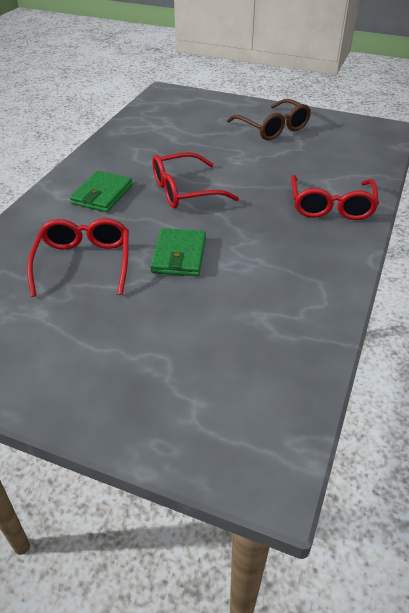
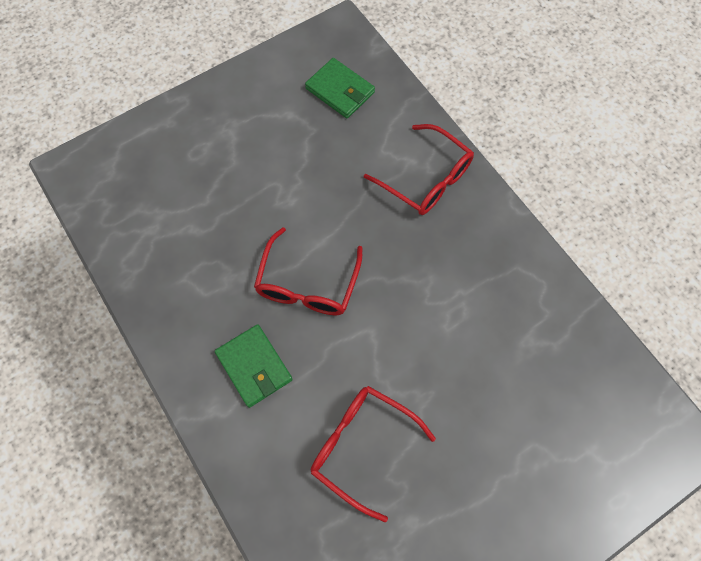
camera: 55 degrees left, 25 degrees up
(179, 255) = (409, 354): green wallet -> green wallet (340, 90)
(273, 128) = (254, 123): brown glasses -> none

